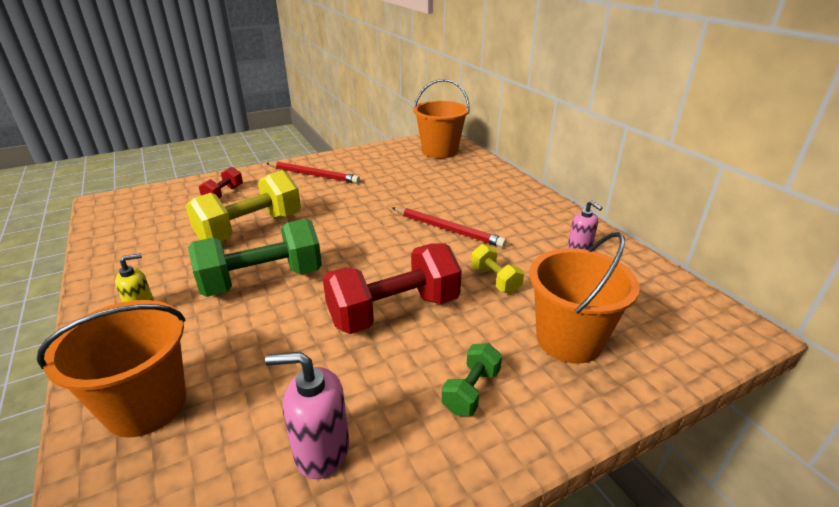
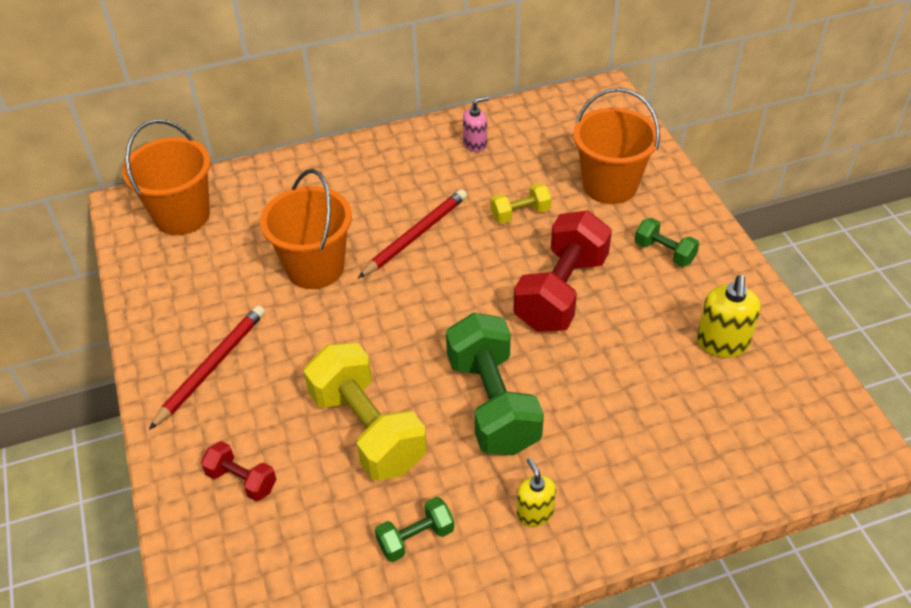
camera: 80 degrees left, 15 degrees up
(146, 405) = (678, 470): orange bucket -> orange bucket (315, 267)
(149, 256) = (415, 538): none -> green dumbbell
(321, 450) = (722, 343): pink soap dispenser -> yellow soap dispenser
(394, 311) = (561, 292): red dumbbell -> red dumbbell turned 45 degrees clockwise

